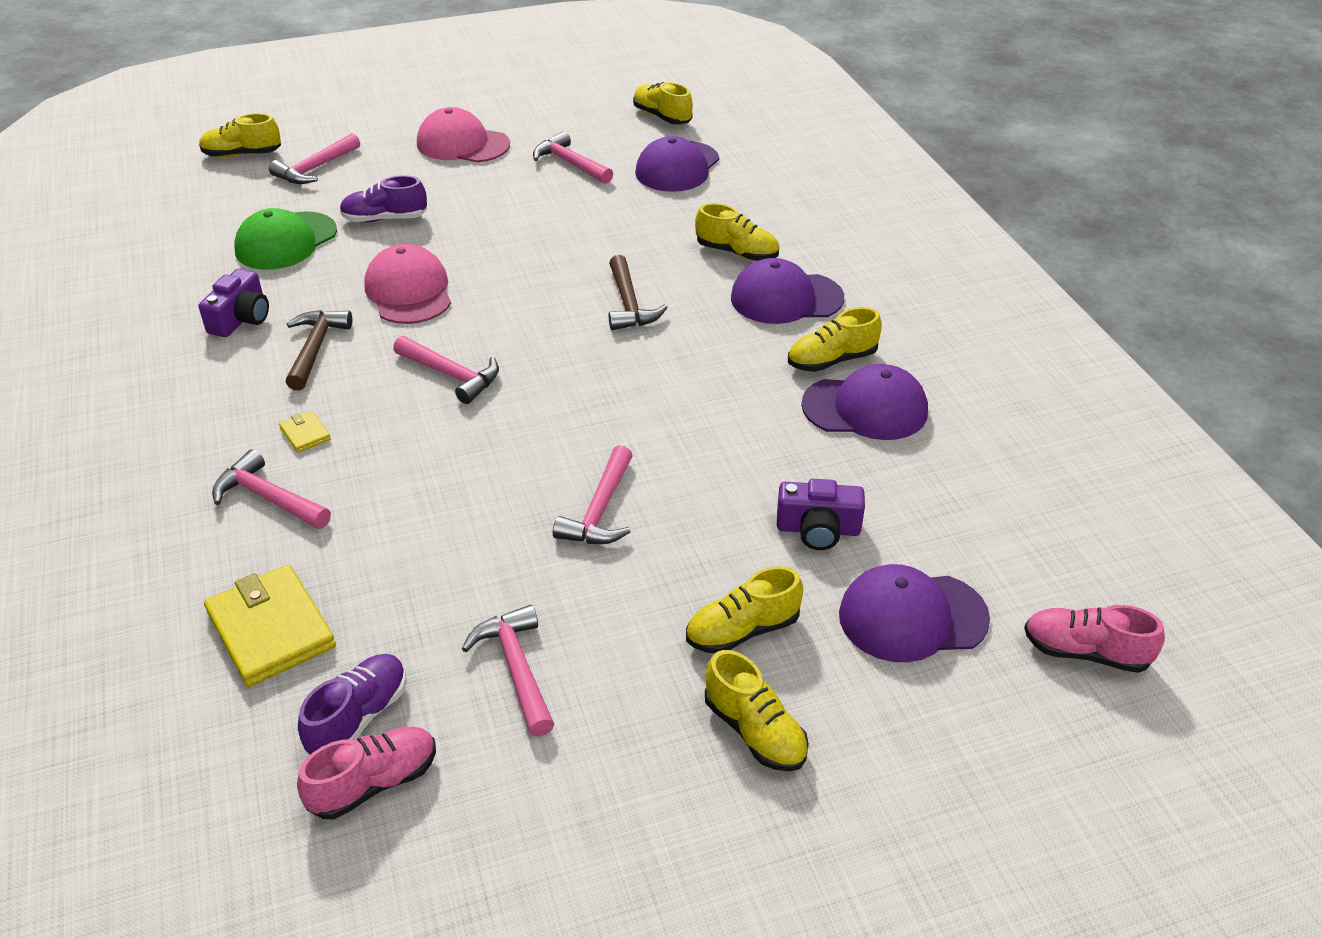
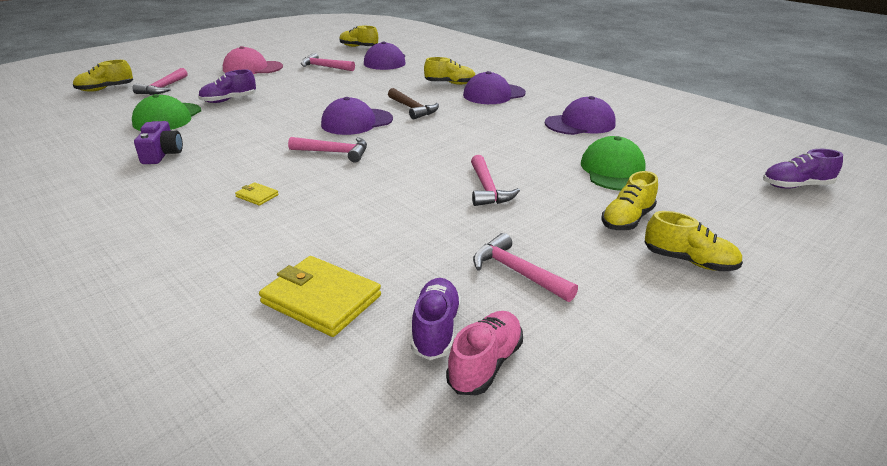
camera: 25 degrees left, 10 degrees down
(268, 498) = (257, 231): pink hammer -> none
(315, 349) = (230, 157): brown hammer -> none
(409, 291) = (272, 125): pink cap -> none
(818, 529) = (614, 170): purple camera -> green cap
(832, 360) = (543, 111): yellow shoe -> none
(912, 617) = (703, 192): purple cap -> purple cap (357, 122)
(1085, 652) = (796, 186): pink shoe -> purple shoe

